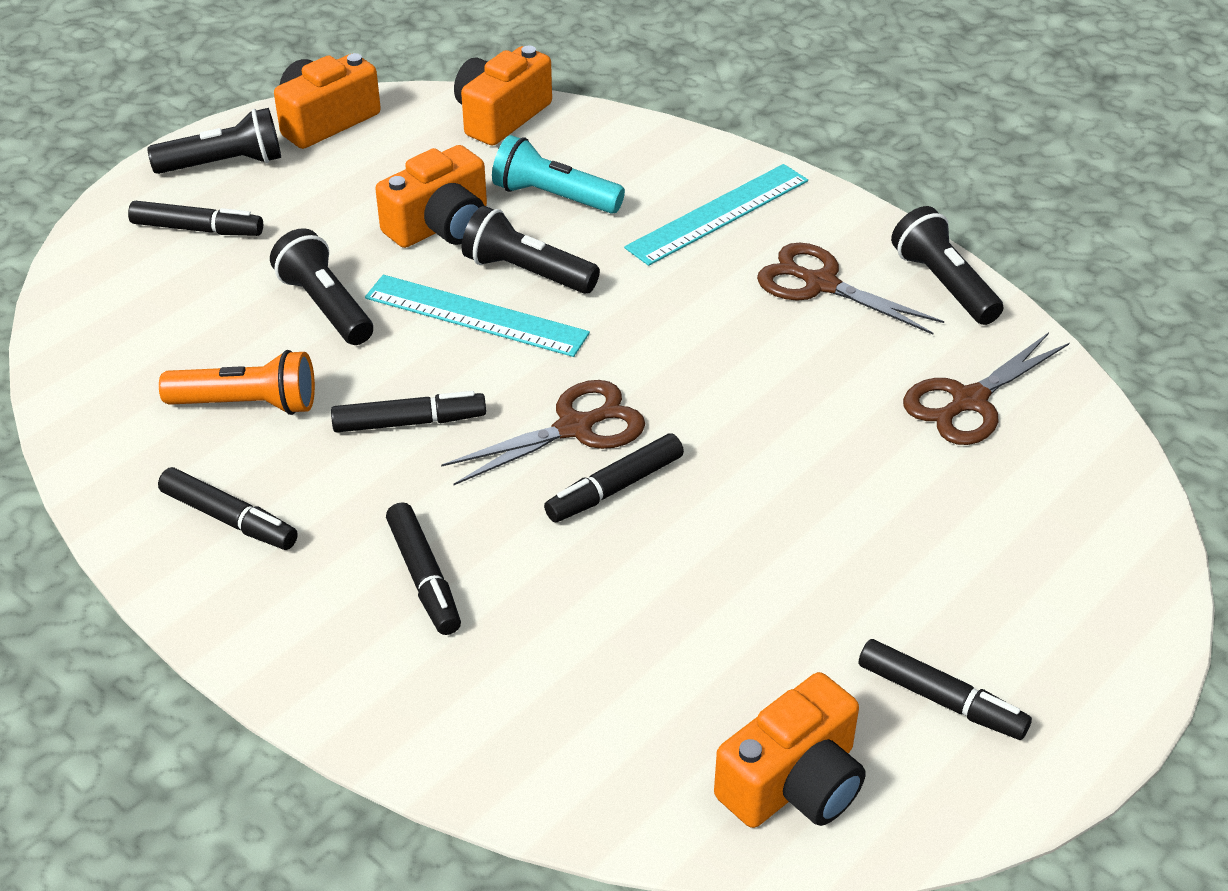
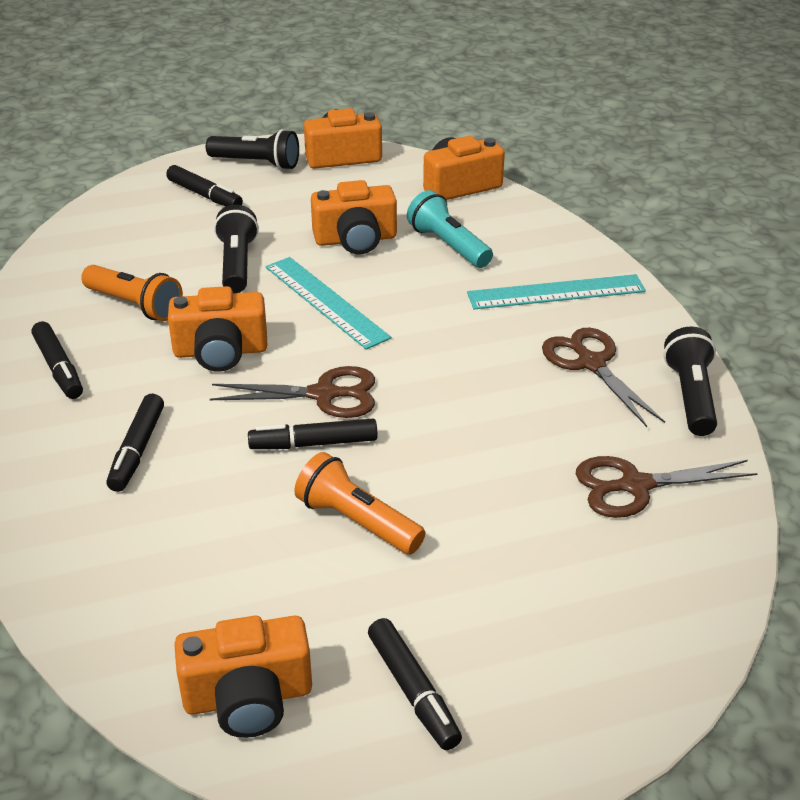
camera: 30 degrees right, 5 degrees down
(409, 422) = (220, 351): black marker -> orange camera
(527, 272) = (385, 286): black flashlight -> none
(736, 554) = (357, 521): none -> orange flashlight

